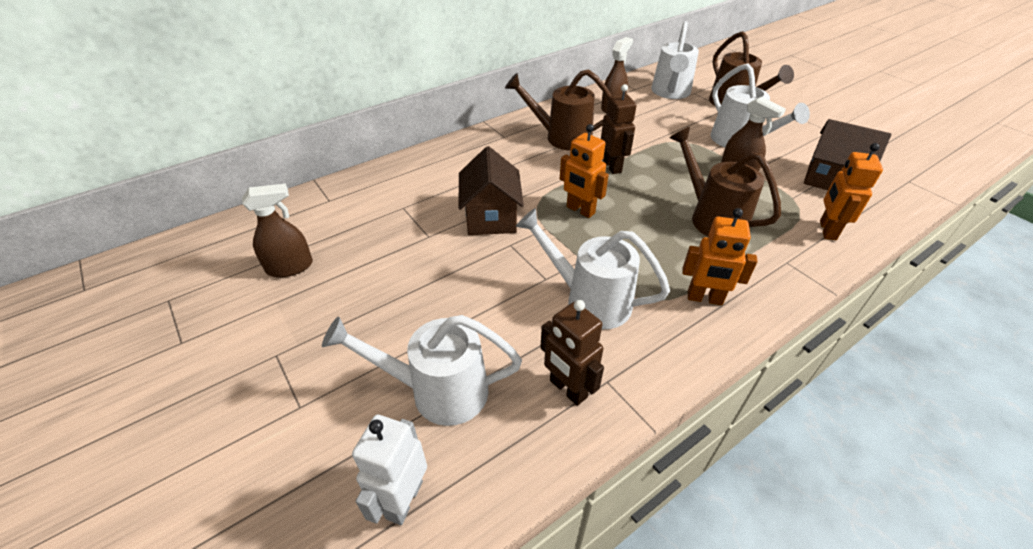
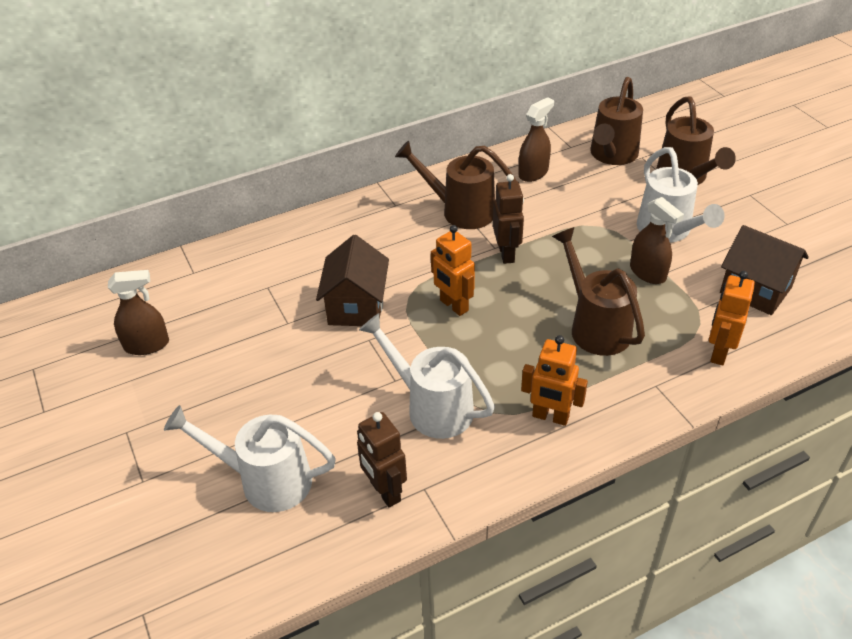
camera: 10 degrees right, 0 degrees up
(404, 499) = (219, 567): white robot -> none
(670, 93) = (611, 155): white watering can -> brown watering can

